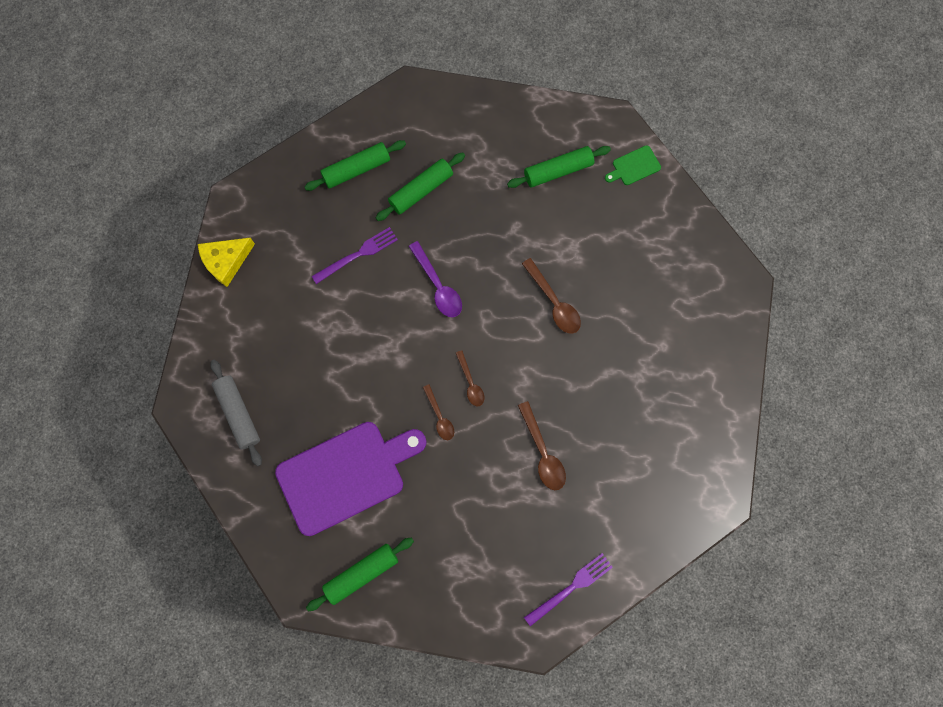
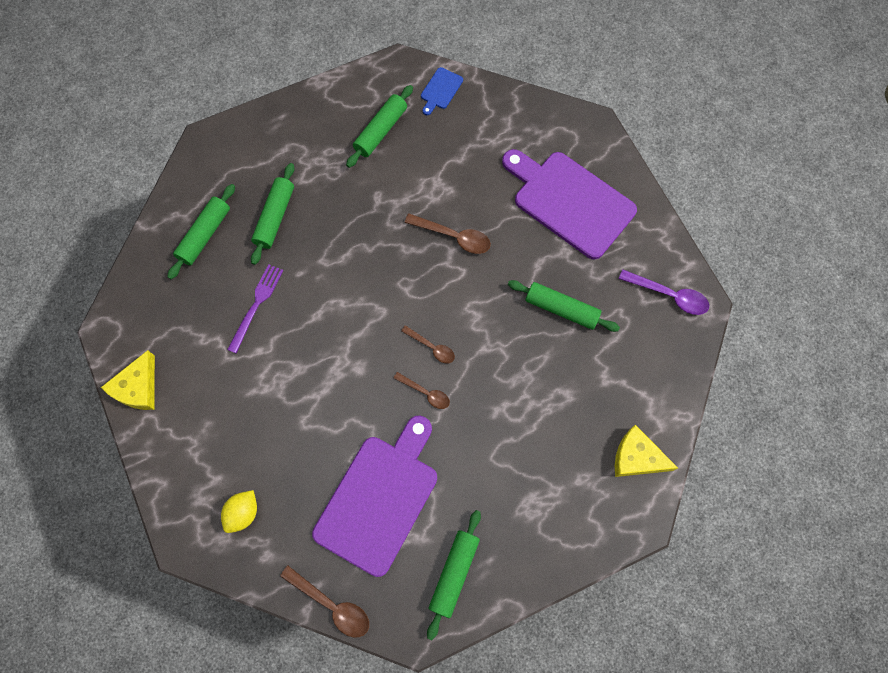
camera: 35 degrees left, 5 degrees down
(238, 413) = (243, 513): grey rolling pin -> yellow lemon
(438, 286) = (346, 286): purple spoon -> purple spoon (669, 295)
(542, 452) = (533, 363): brown spoon -> brown spoon (331, 605)
(571, 587) = (637, 457): purple fork -> yellow cheese
(599, 423) = (561, 309): none -> green rolling pin
(634, 166) = (440, 90): green cutting board -> blue cutting board
(674, 337) = (569, 202): none -> purple cutting board

